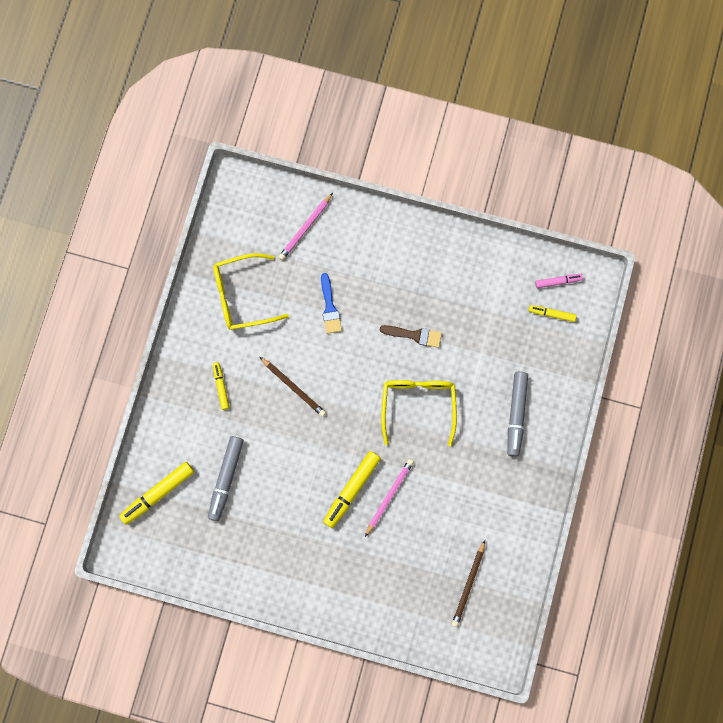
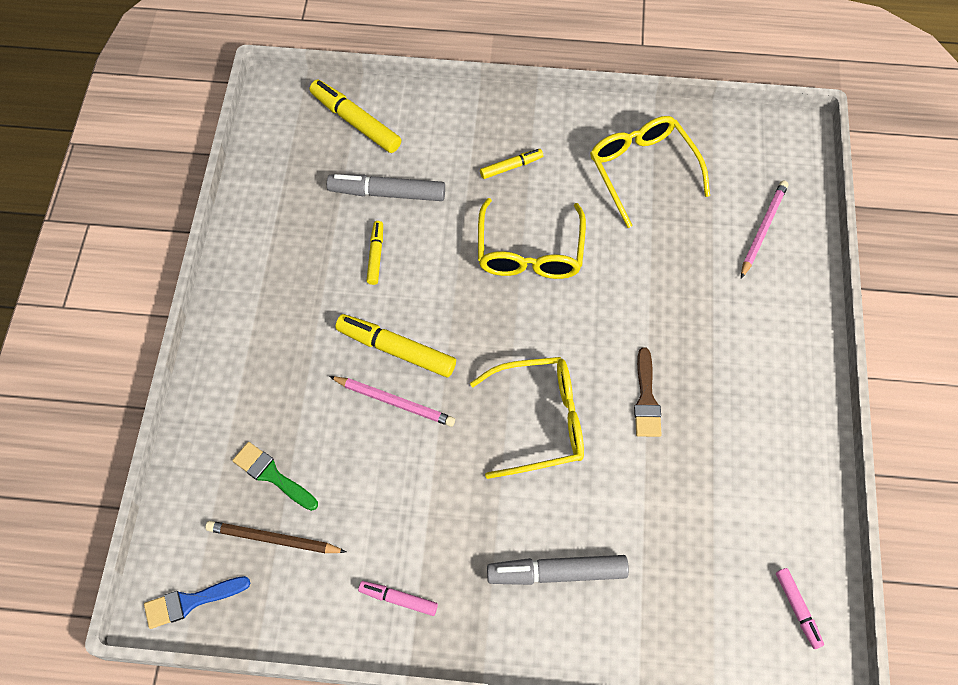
camera: 80 degrees right, 15 degrees down
(293, 387) = (530, 252): brown pencil -> yellow glasses
(305, 228) = (763, 229): pink pencil -> pink pencil turned 90 degrees clockwise
(330, 307) = (656, 278): blue brush -> blue brush (190, 601)
(426, 582) = (272, 475): none -> green brush
(517, 512) = (398, 599): none -> pink marker
(551, 314) = (739, 606): yellow marker -> yellow marker (375, 255)

